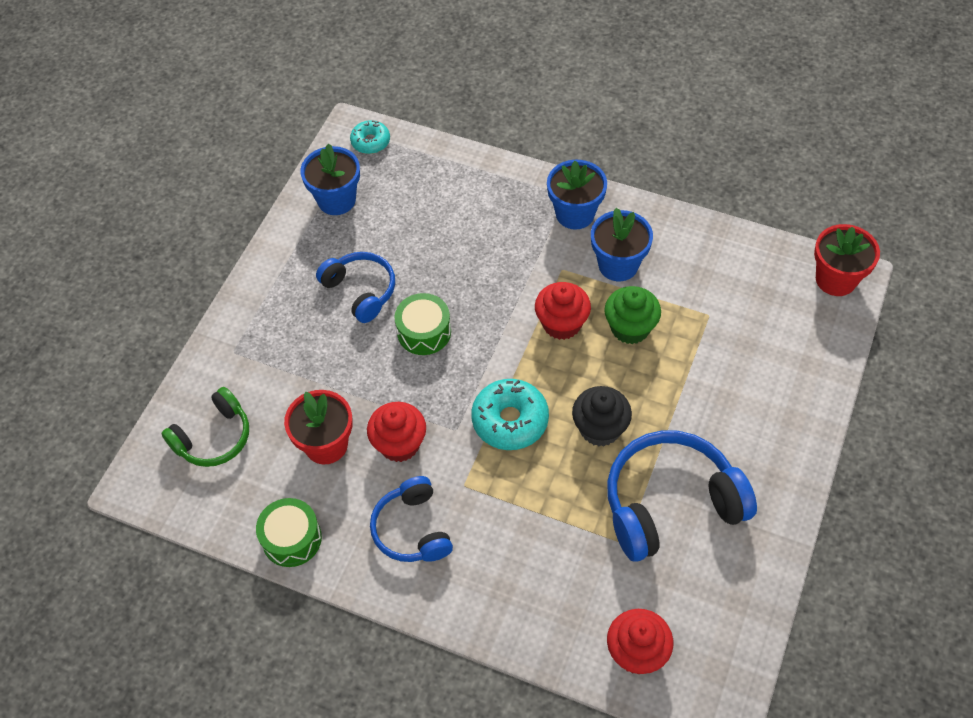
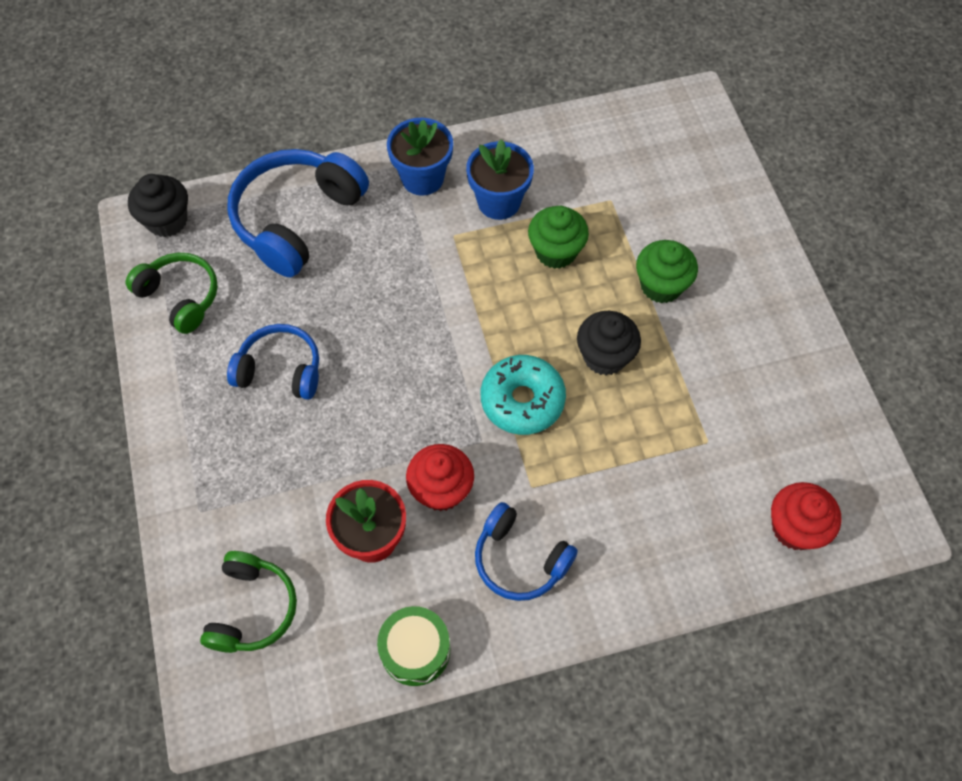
camera: 40 degrees left, 5 degrees up
(336, 200) = (180, 297): blue flower pot -> green headphones
(370, 142) = (167, 221): turquoise donut -> black cupcake
(424, 332) = (375, 370): green drum -> none
(561, 324) = (494, 284): red cupcake -> none
(670, 504) = (715, 382): blue headphones -> blue headphones (297, 219)
(692, 404) = (661, 285): none -> green cupcake
(836, 279) = (684, 109): red flower pot -> none

